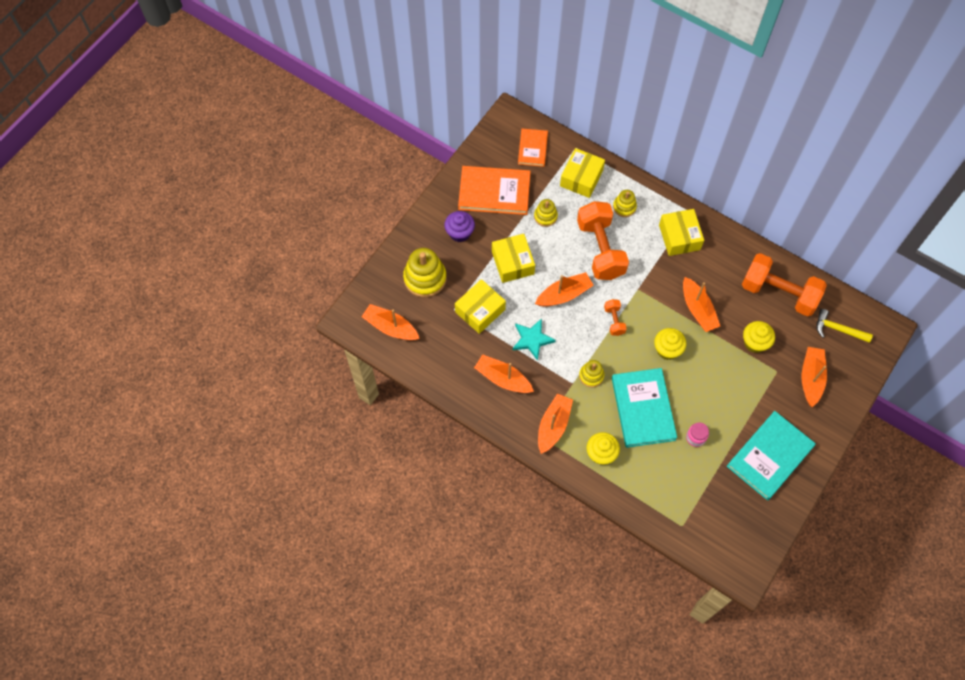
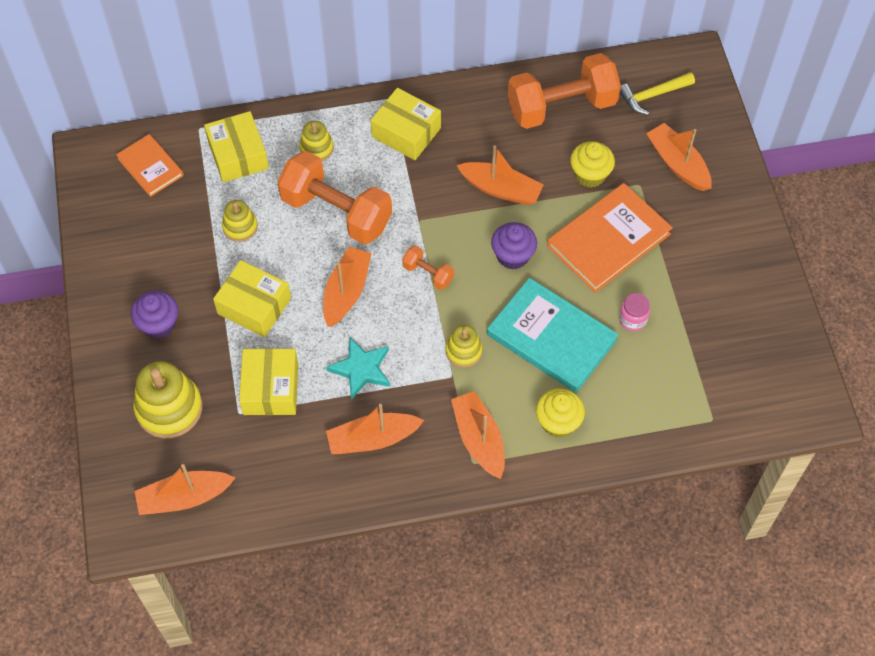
camera: 45 degrees left, 5 degrees down
(494, 192) = (154, 248): orange book -> orange book (609, 240)
(667, 349) = (513, 256): yellow cupcake -> purple cupcake
(769, 456) = (720, 273): turquoise book -> none

